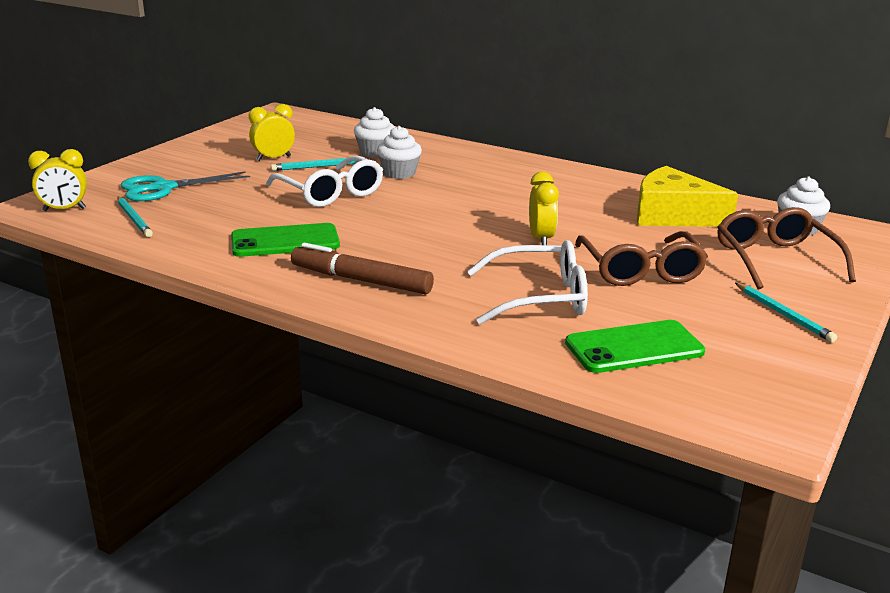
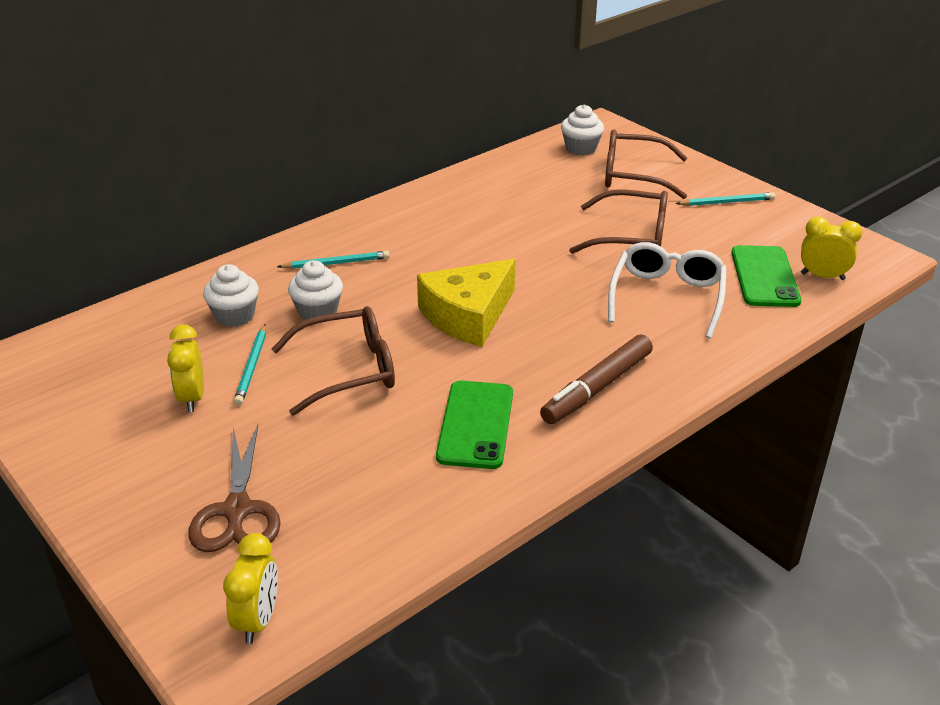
camera: 70 degrees left, 10 degrees up
(134, 219) = (336, 546): turquoise pencil -> turquoise pencil (336, 263)
(163, 188) = (237, 510): turquoise scissors -> brown scissors
(330, 193) = (348, 370): white glasses -> brown glasses
(541, 239) = (545, 267): yellow clock -> yellow clock (822, 276)
(673, 215) = (525, 190): yellow cheese -> yellow cheese (468, 315)

